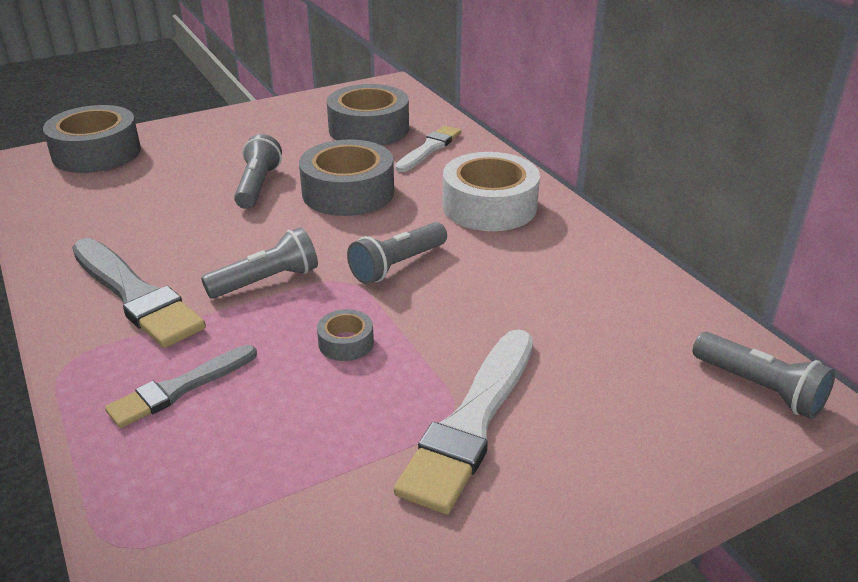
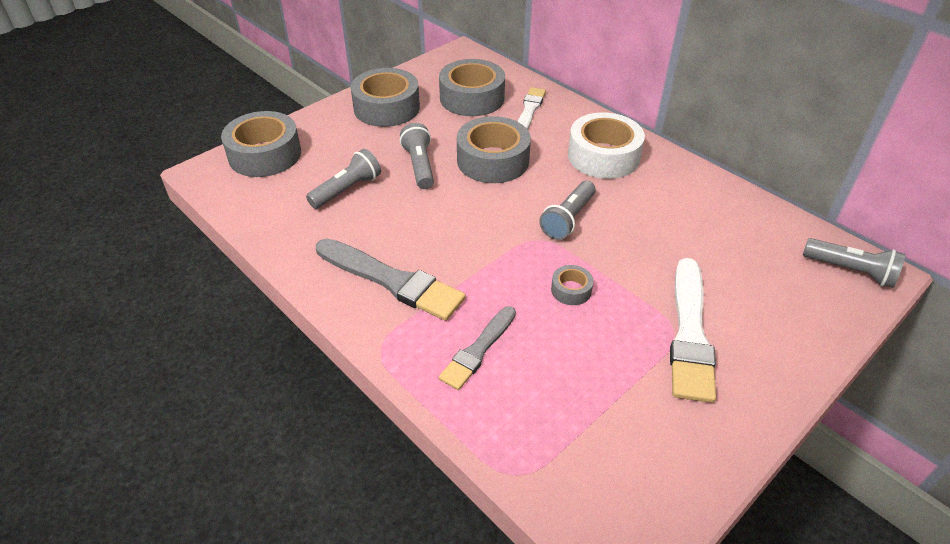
camera: 15 degrees left, 10 degrees up
(263, 126) = (386, 108): none -> grey tape
(267, 281) = (482, 250): grey flashlight -> grey flashlight (347, 190)

